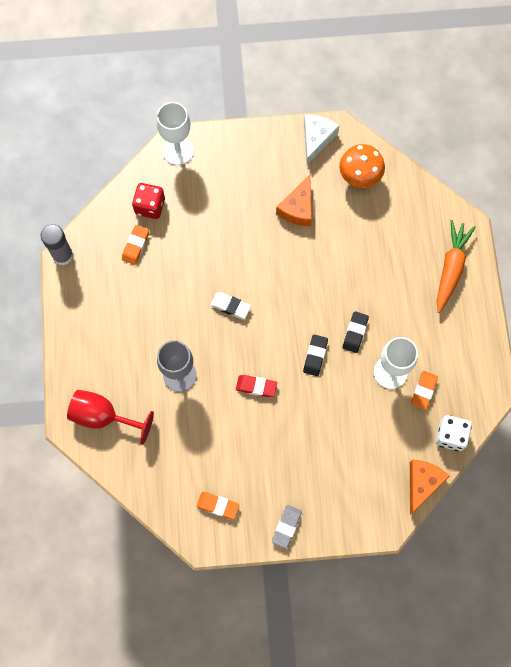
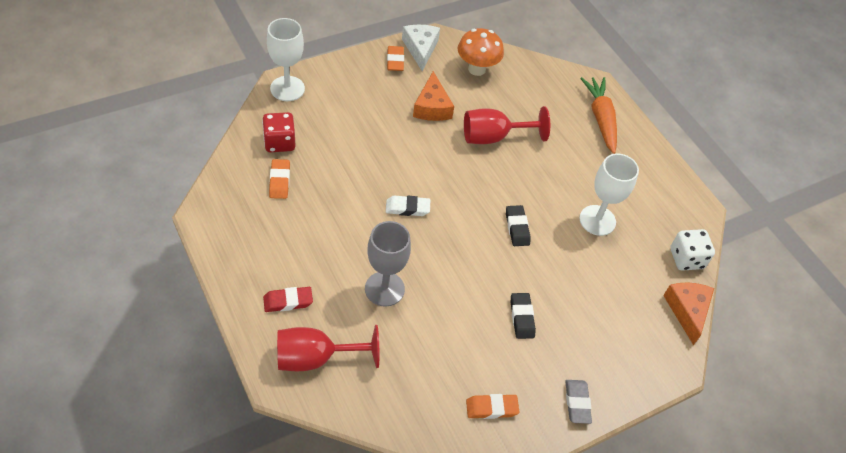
camera: 30 degrees left, 20 degrees down
(63, 255) = (200, 211): grey glue stick -> none
(256, 387) = (472, 274): red eraser -> red eraser (288, 301)
(339, 258) = (493, 137): none -> red goblet
(355, 333) = (544, 196): black eraser -> black eraser (521, 317)
(423, 391) = (638, 227): orange eraser -> orange eraser (395, 61)

